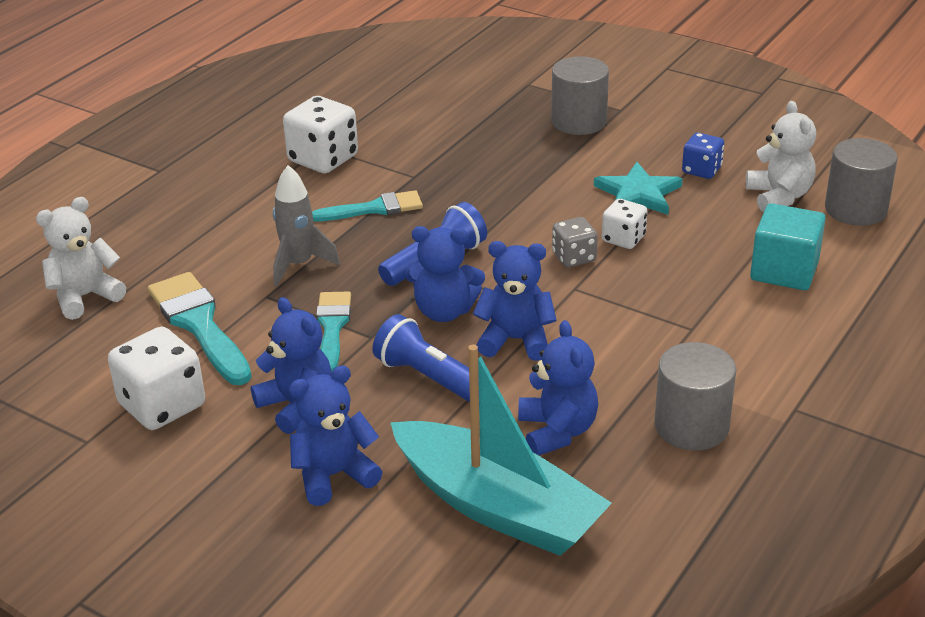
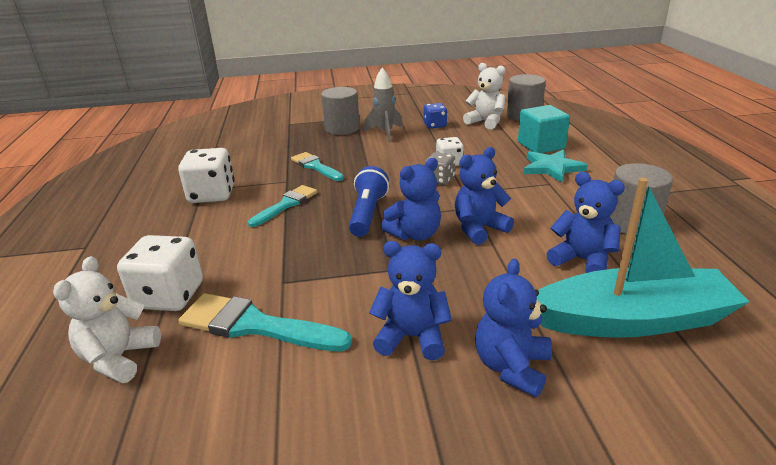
camera: 40 degrees left, 5 degrees down
(162, 405) = (306, 401): white dice -> white dice (169, 296)
(299, 265) = (280, 254): grey rocket -> grey rocket (385, 133)
(332, 327) = (359, 277): turquoise brush -> turquoise brush (315, 166)
(431, 379) = (470, 272): blue flashlight -> none
(638, 194) = (422, 144): turquoise star -> turquoise star (552, 168)

